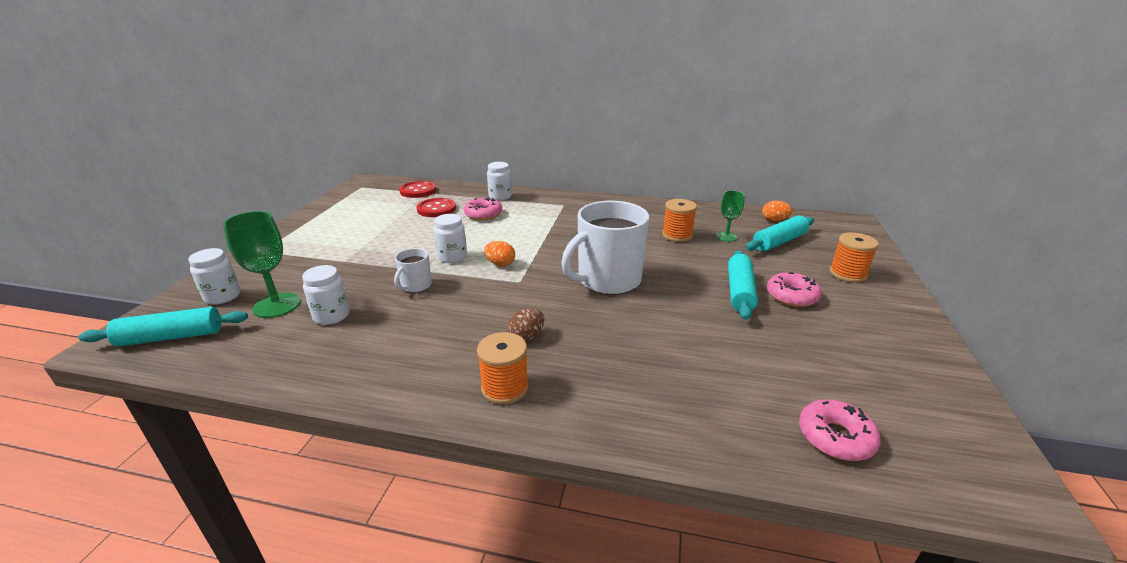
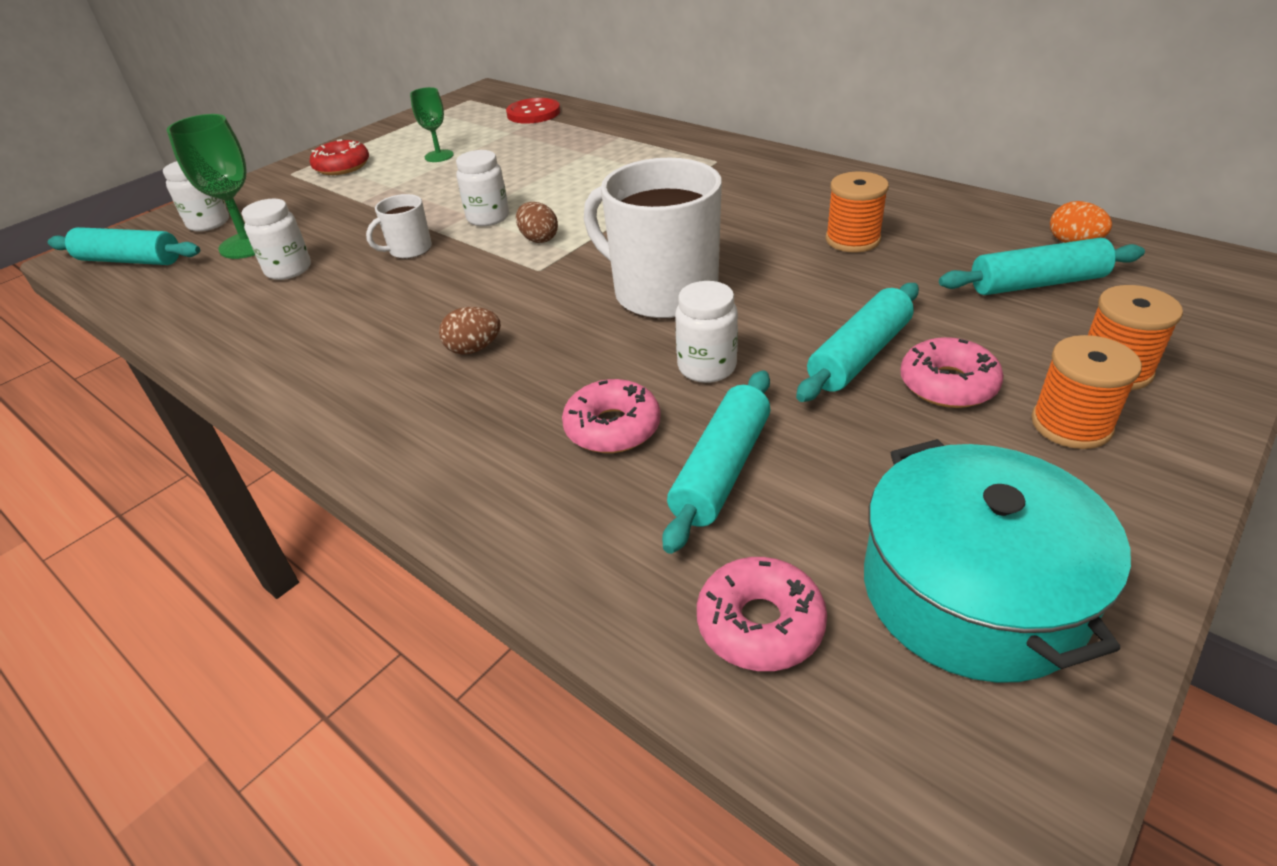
camera: 30 degrees right, 10 degrees up
(304, 241) = (342, 166): none -> red donut
(436, 209) = (532, 144): red button -> none
(483, 214) = (586, 161): pink donut -> pink donut (612, 427)
(500, 197) = (635, 136): white jar -> white jar (707, 367)
(500, 264) = (539, 239): orange egg -> brown egg
(505, 388) = (385, 408): orange spool -> orange spool (1071, 424)
(607, 280) = (662, 292): white mug -> white mug turned 45 degrees clockwise
(726, 236) = (941, 257): green goblet -> green goblet (439, 156)
(736, 366) = (721, 470): none -> turquoise rolling pin
(900, 388) = (972, 591): none -> turquoise pot

